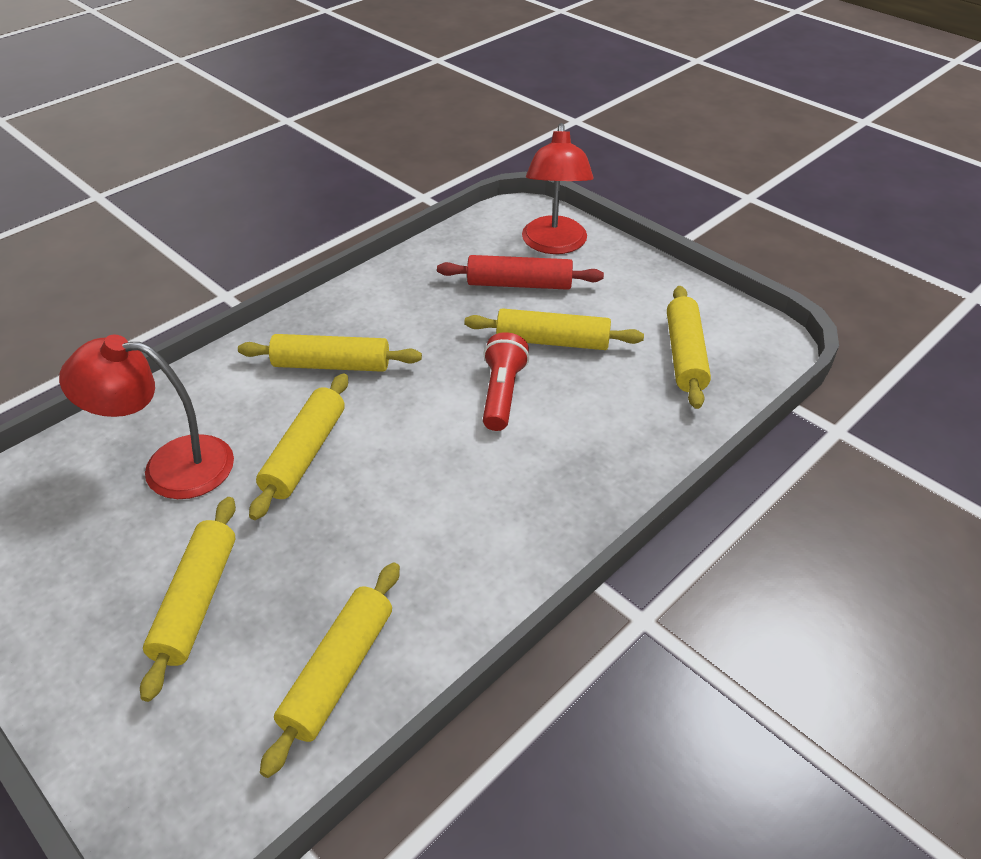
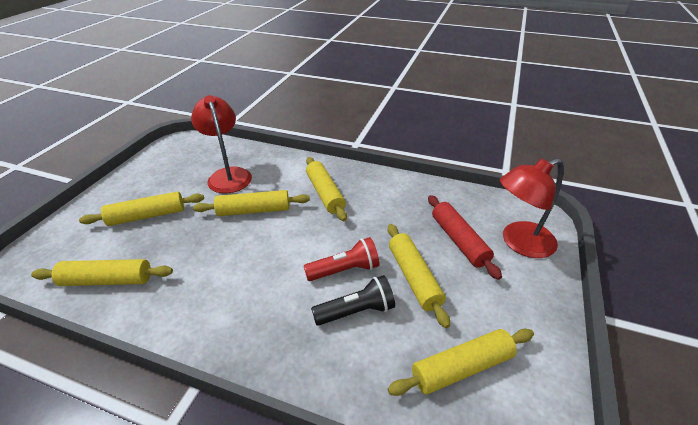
camera: 65 degrees right, 5 degrees down
(573, 405) = (356, 311): none -> black flashlight

